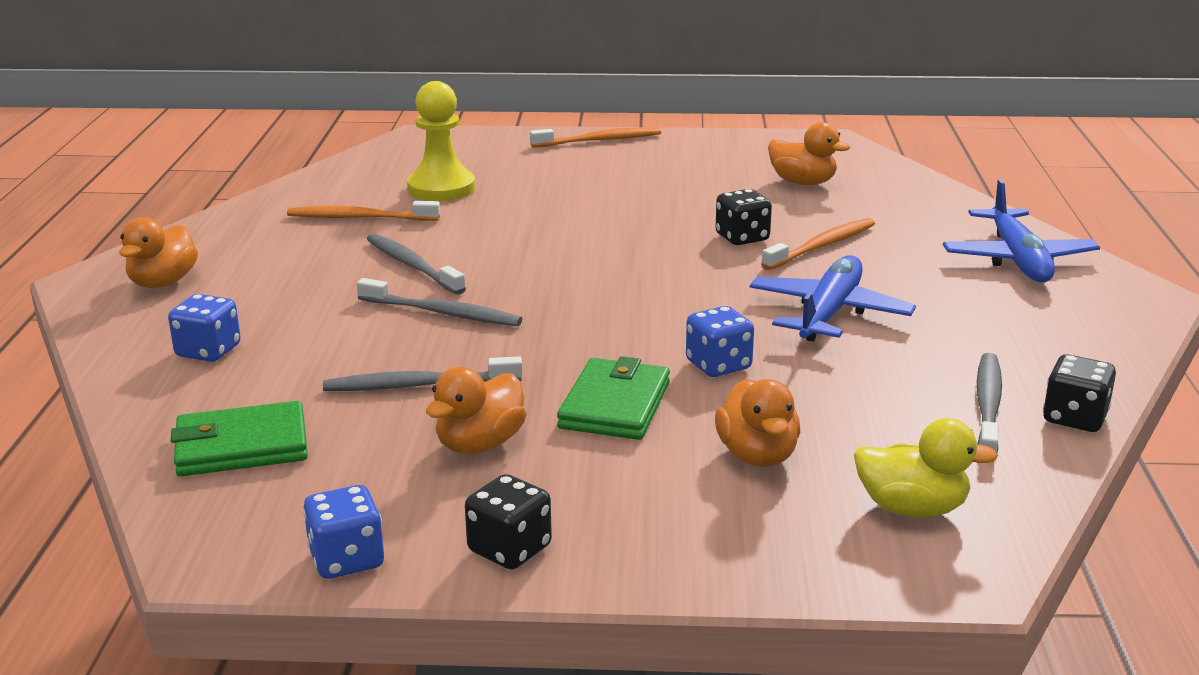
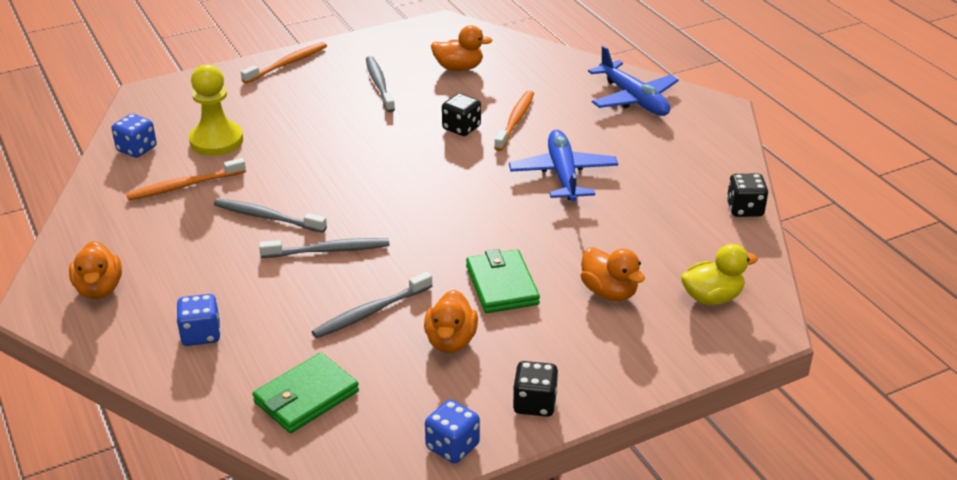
camera: 30 degrees left, 10 degrees up
(718, 365) = (534, 235): blue dice -> blue dice (137, 149)
(988, 406) = (697, 215): grey toothbrush -> grey toothbrush (379, 84)

